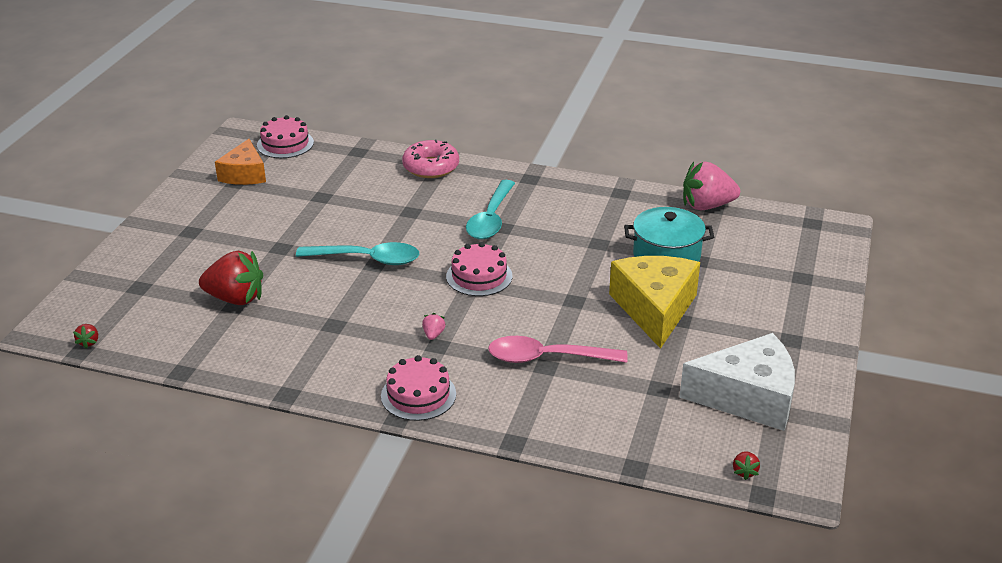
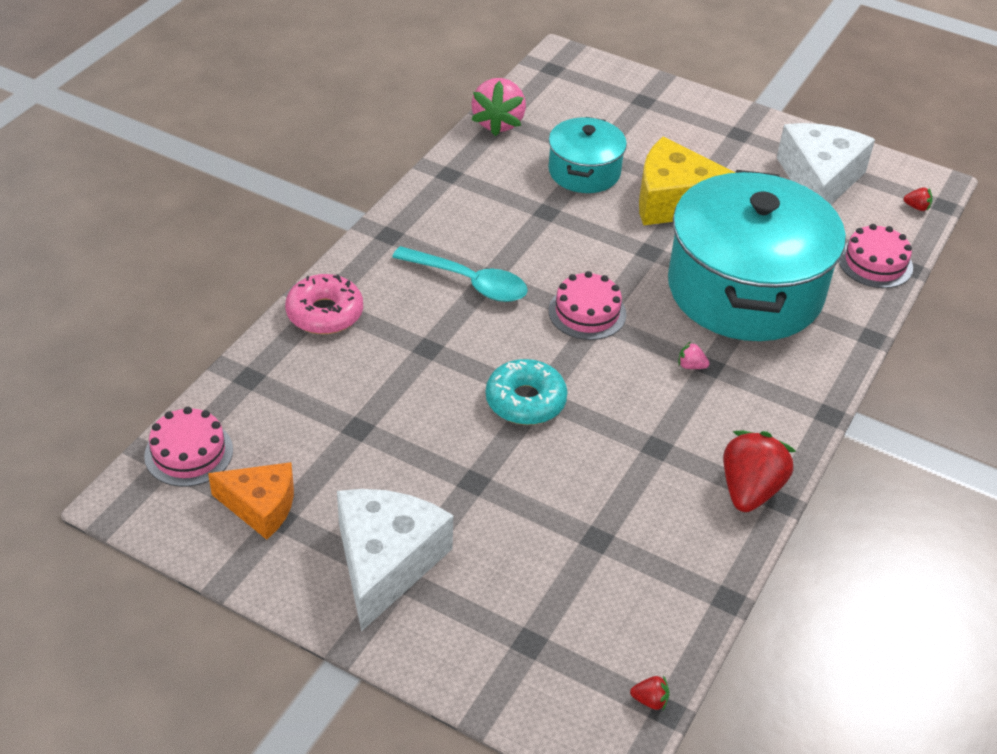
camera: 80 degrees left, 10 degrees up
(203, 224) = (386, 562): none -> white cheese
(235, 298) = (582, 536): red strawberry -> red strawberry (750, 490)
(367, 259) = (525, 401): turquoise spoon -> turquoise donut
(418, 395) = (794, 393): pink cake -> pink cake (875, 263)
(547, 358) = (745, 289): pink spoon -> turquoise pot

